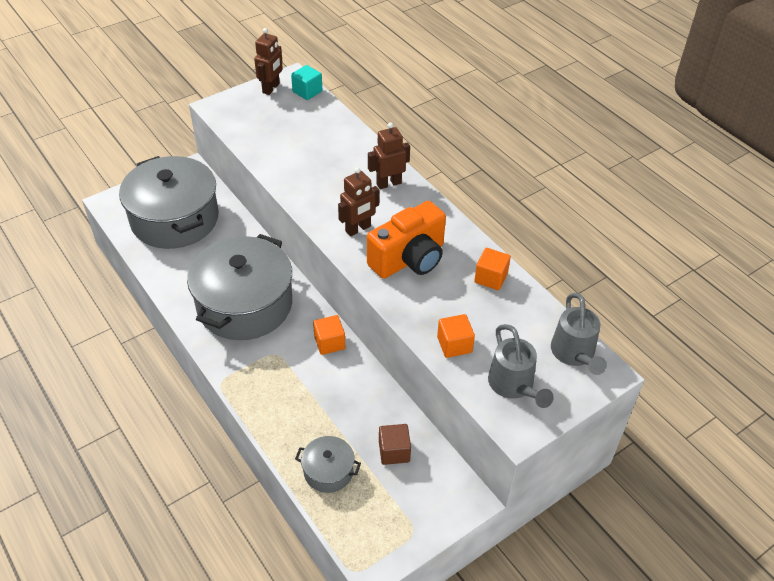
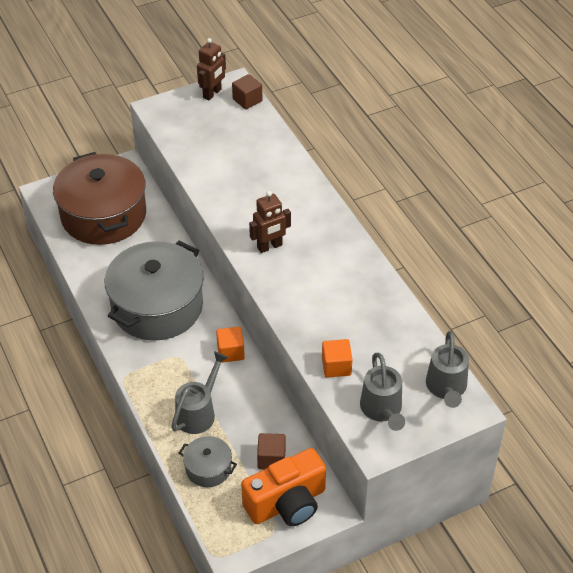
camera: 10 degrees right, 0 degrees up
(175, 219) = (103, 215): grey pot -> brown pot
(307, 91) = (247, 100): turquoise cube -> brown cube
(307, 410) = (199, 412): none -> grey watering can
(388, 183) = (308, 204): brown robot -> none
(409, 259) = (312, 281): orange camera -> orange camera (287, 503)
(491, 278) = (385, 307): orange cube -> none

